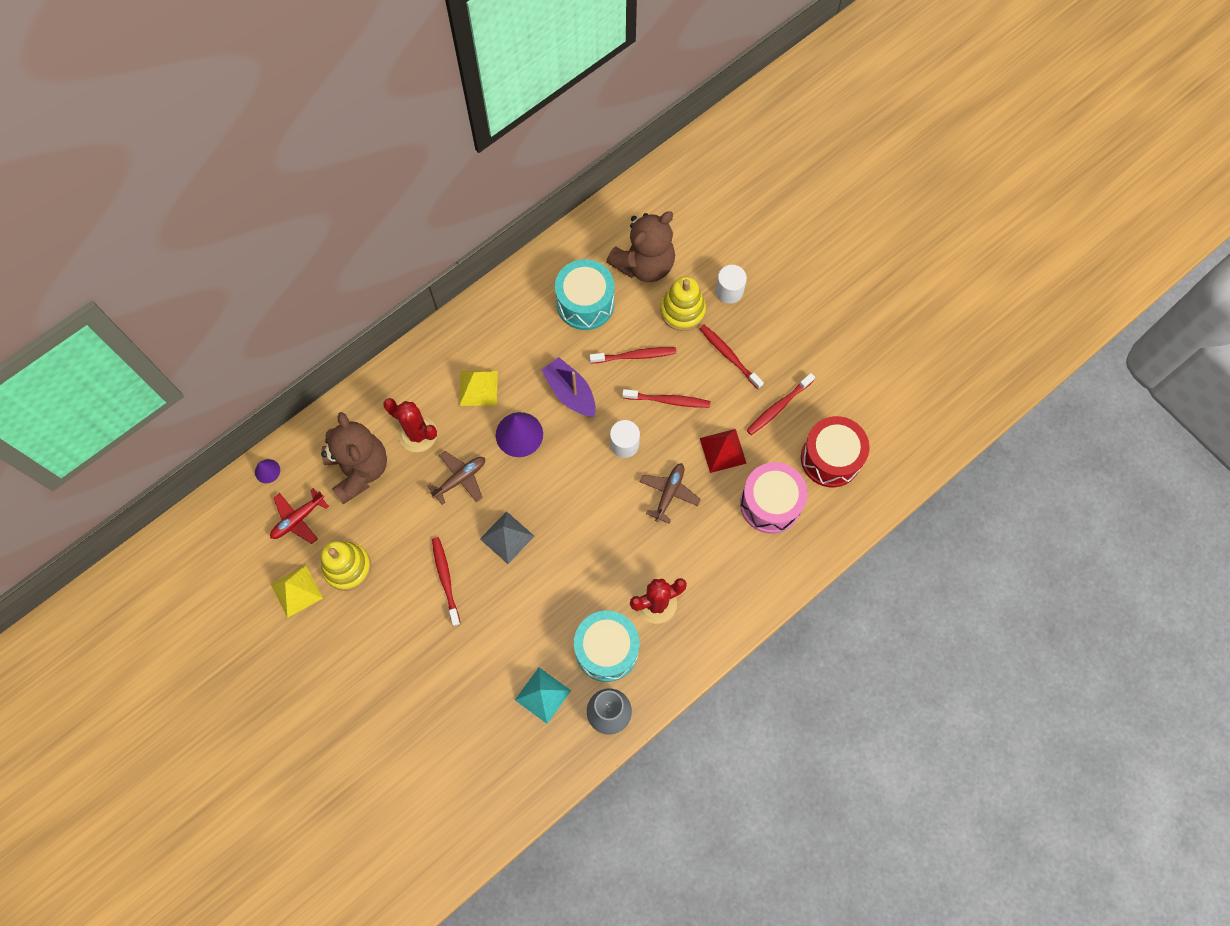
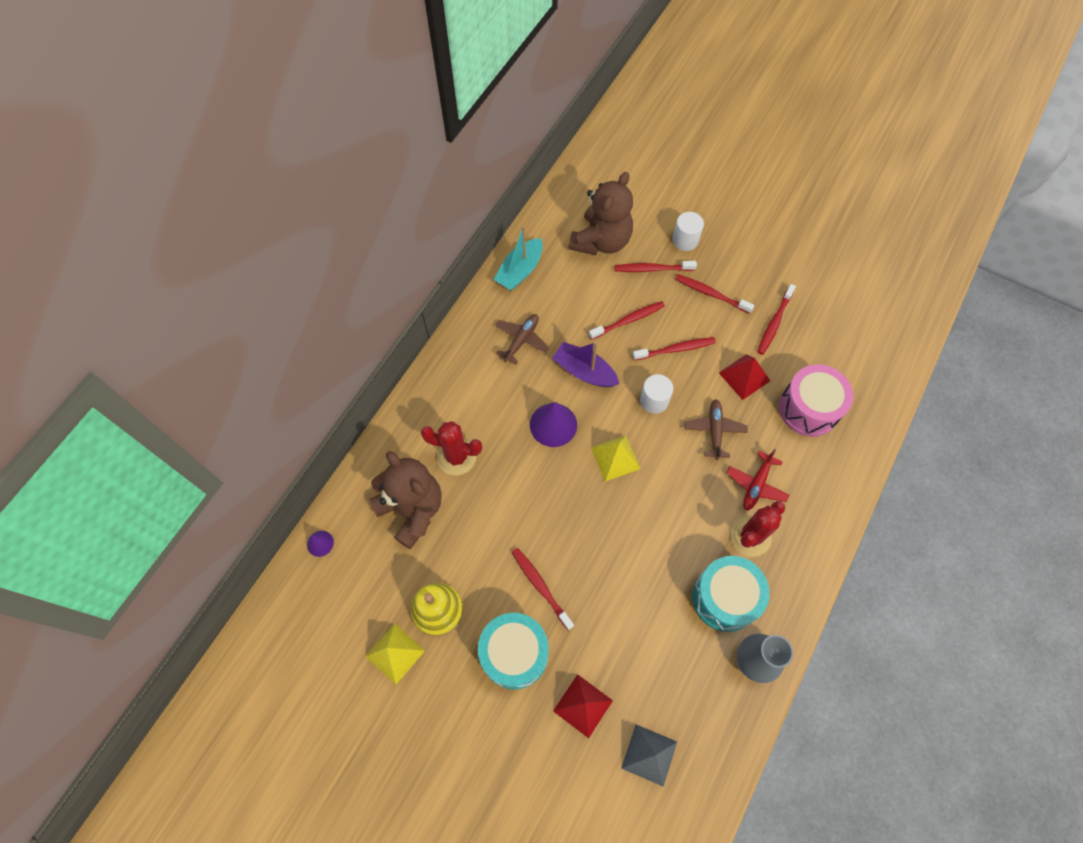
camera: 20 degrees left, 5 degrees down
(298, 519) = (369, 580): red plane -> red plane (756, 485)
(439, 695) = (582, 705): none -> red pyramid
(460, 479) = (515, 485): brown plane -> brown plane (521, 340)
(478, 388) = (497, 395): yellow pyramid -> yellow pyramid (615, 458)
(507, 537) = (582, 524): grey pyramid -> grey pyramid (649, 755)
(542, 695) = (684, 666): turquoise pyramid -> none
(551, 269) = (520, 271): none -> turquoise boat
(585, 303) = (563, 290): turquoise drum -> turquoise drum (514, 654)
(682, 311) = (652, 269): yellow stacking toy -> red toothbrush
(830, 458) = (840, 351): red drum -> none

